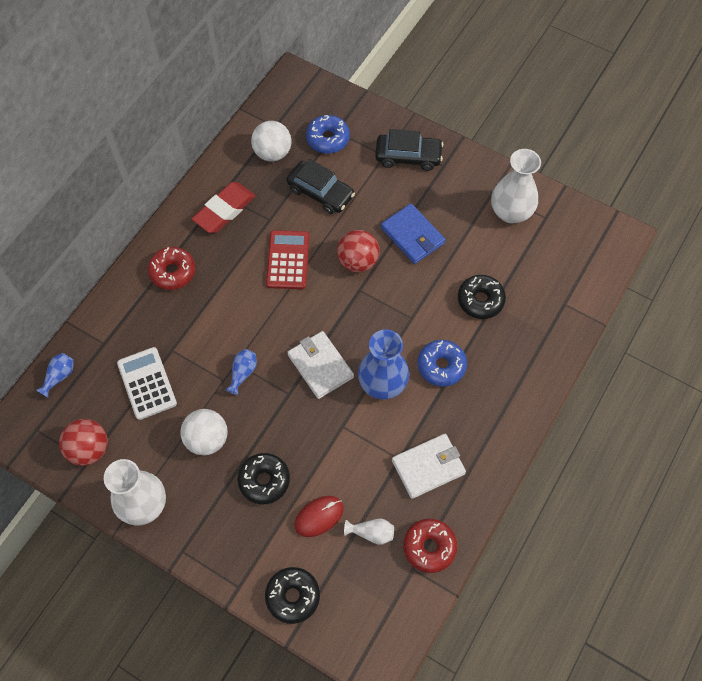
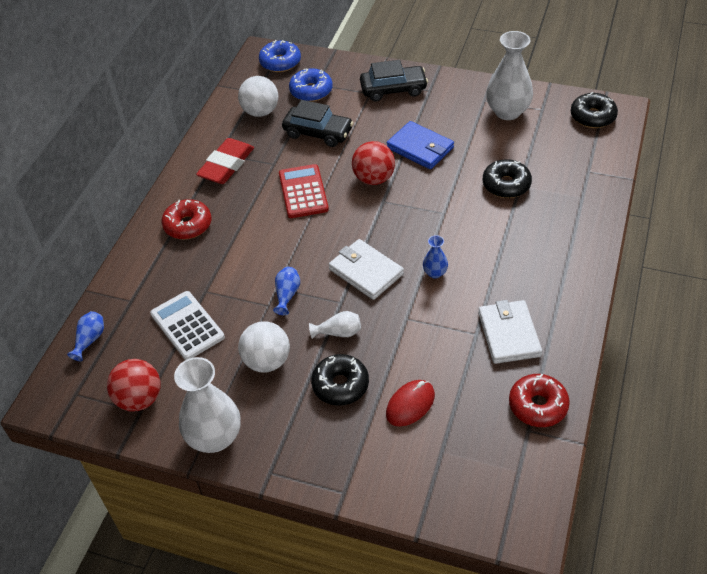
camera: 10 degrees left, 15 degrees down
(293, 596) = (407, 487): black donut -> black donut (592, 116)
(371, 533) = (472, 407): white vase -> white vase (338, 332)
(382, 383) = (435, 273): blue vase -> blue vase, size x0.47
(428, 467) = (509, 334): white wallet -> white wallet turned 60 degrees counterclockwise
(441, 366) = (488, 246): blue donut -> blue donut (280, 62)

